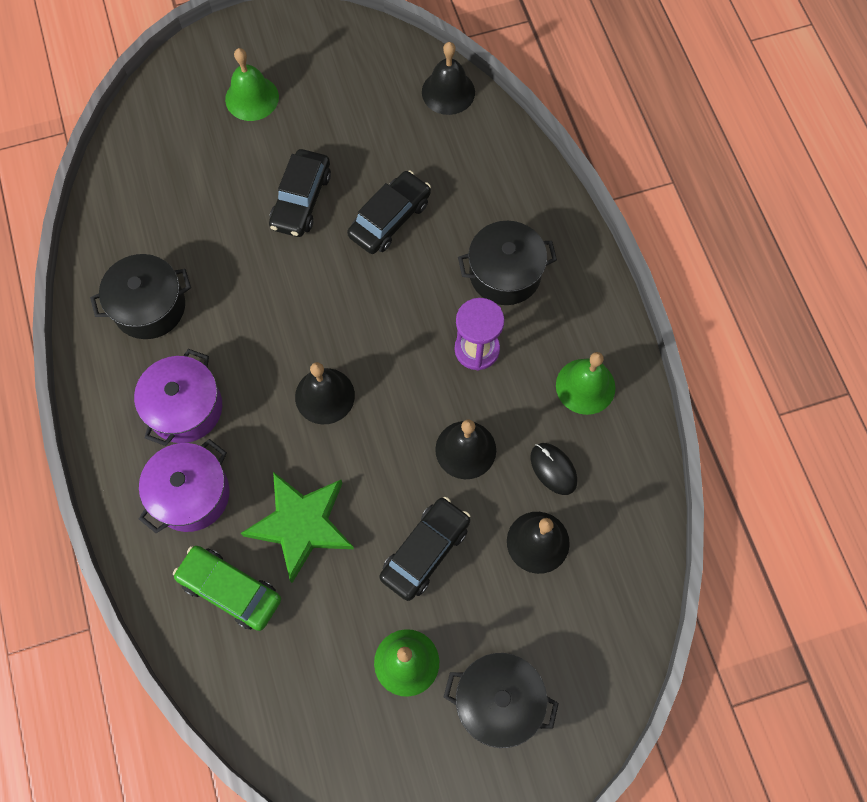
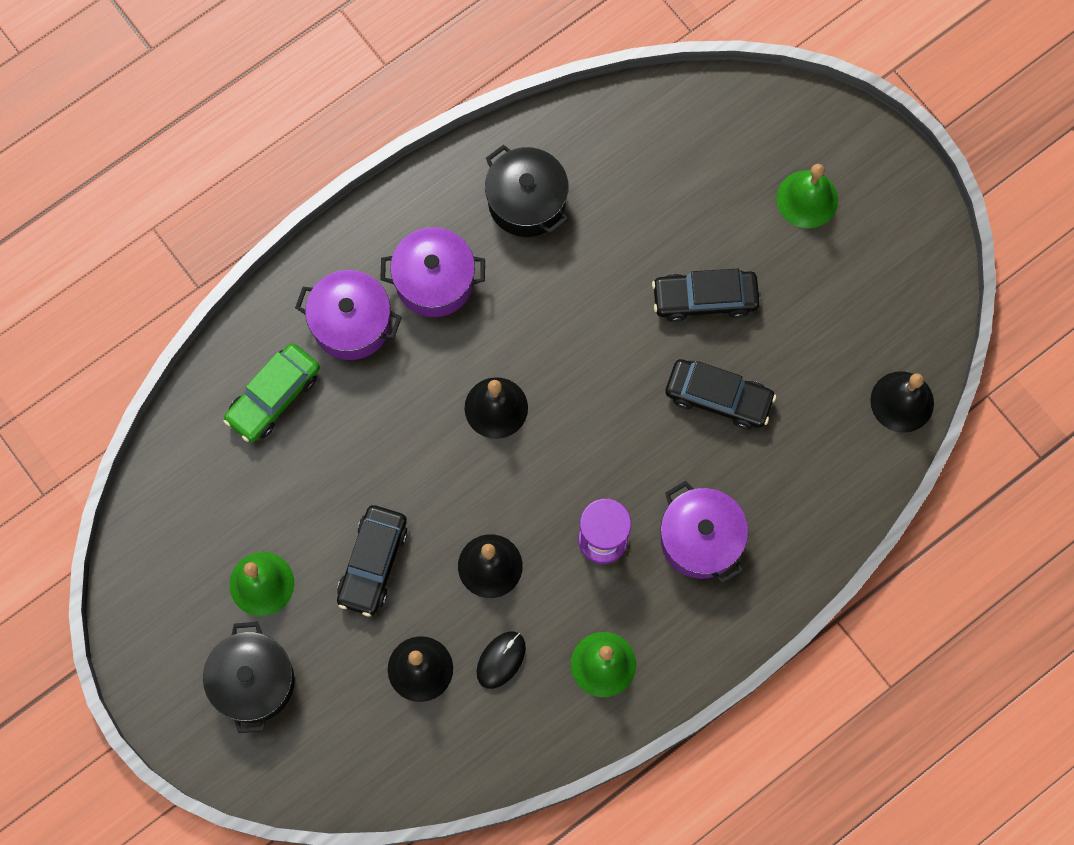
camera: 70 degrees right, 5 degrees up
(230, 590) = (274, 397): green car -> green car turned 150 degrees counterclockwise
(301, 524) = (358, 437): green star -> none
(425, 551) = (373, 563): black car -> black car turned 90 degrees clockwise
(505, 274) = (700, 539): black pot -> purple pot

